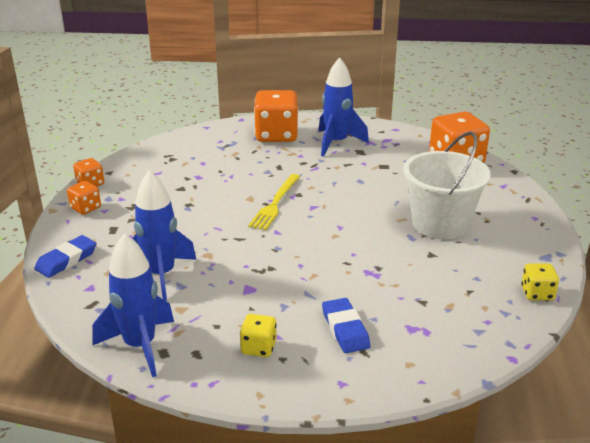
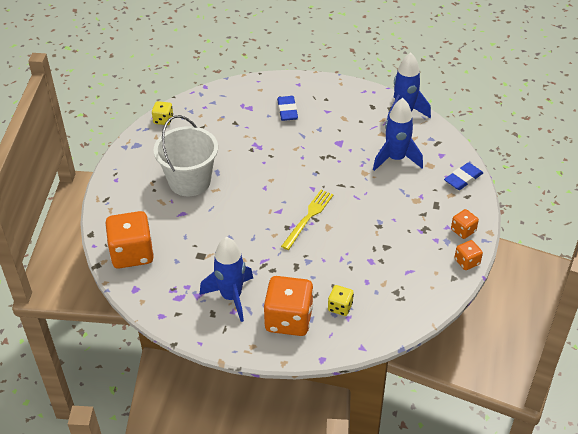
camera: 170 degrees left, 15 degrees up
(259, 347) = (338, 105): yellow dice -> yellow dice (340, 307)

